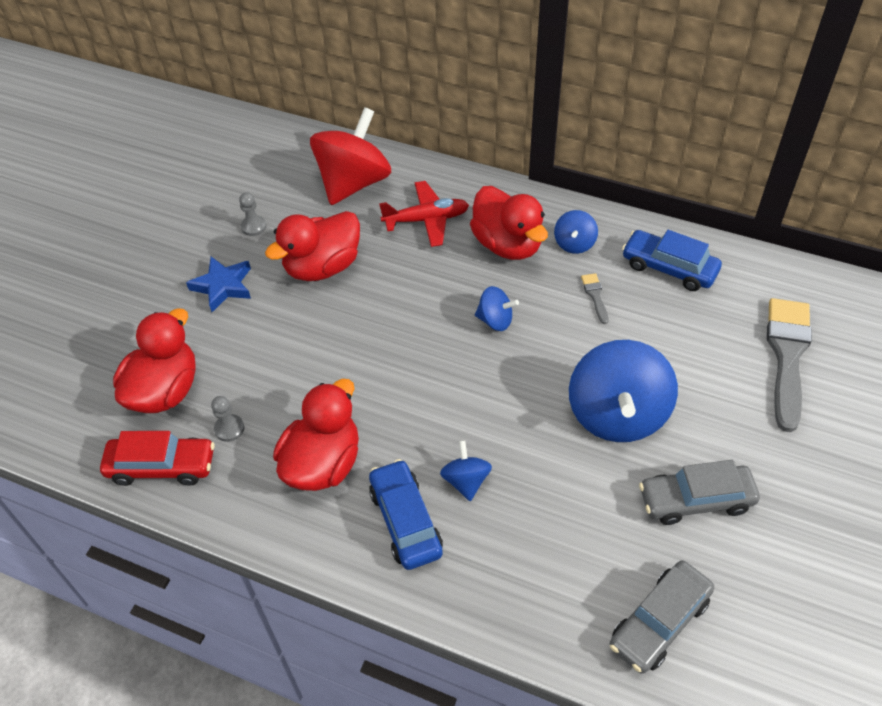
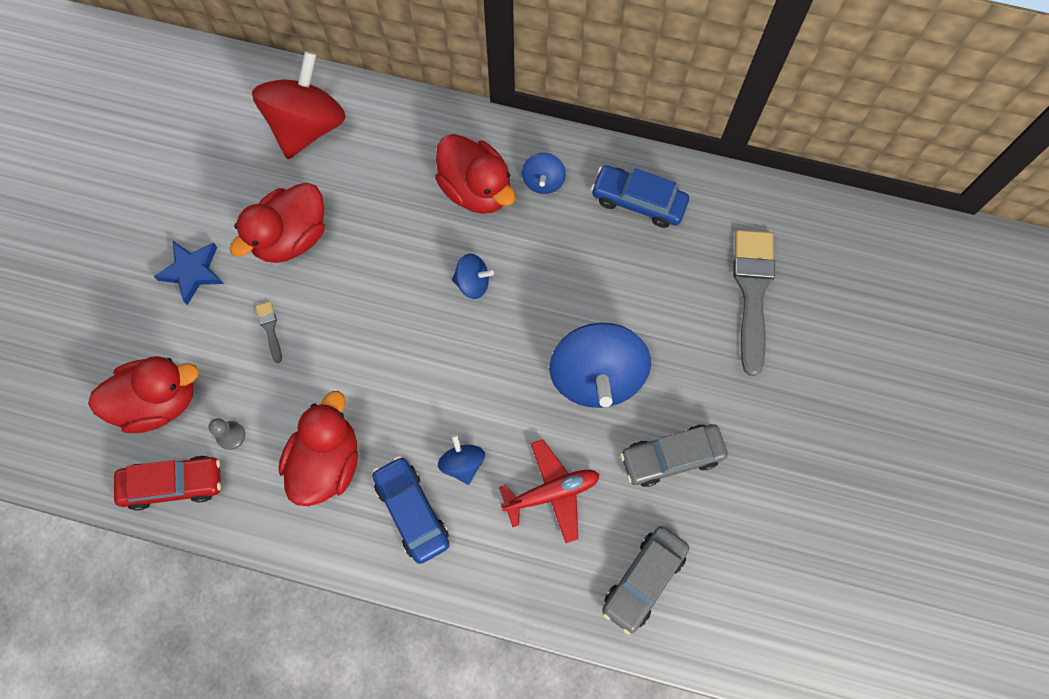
camera: 10 degrees left, 20 degrees up
(165, 390) = (158, 401): red duck -> red duck turned 60 degrees clockwise
(253, 227) = (210, 194): grey pawn -> none
(426, 220) = (390, 166): red plane -> red plane (551, 492)
(595, 296) = (568, 243): grey brush -> grey brush (270, 328)

